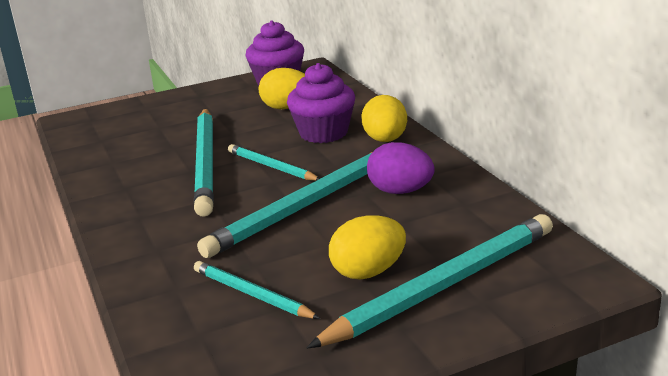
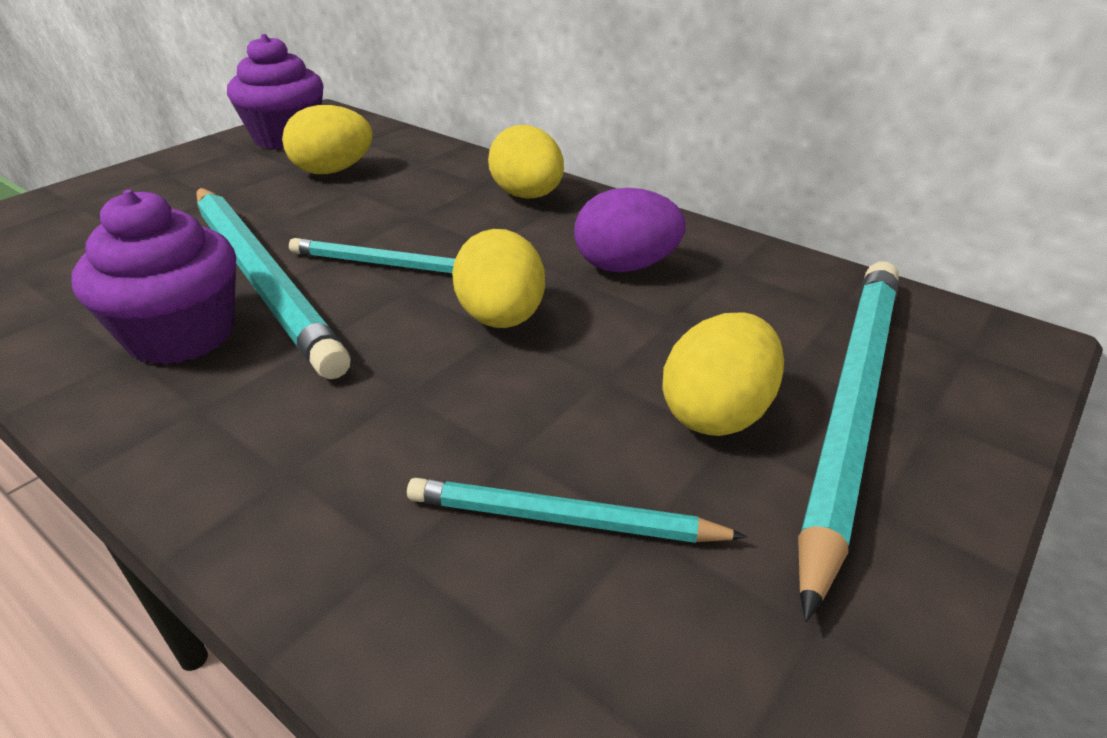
camera: 30 degrees left, 10 degrees up
(305, 205) = (501, 319): turquoise pencil -> yellow egg
(323, 133) = (425, 199): purple cupcake -> purple cupcake (181, 335)

